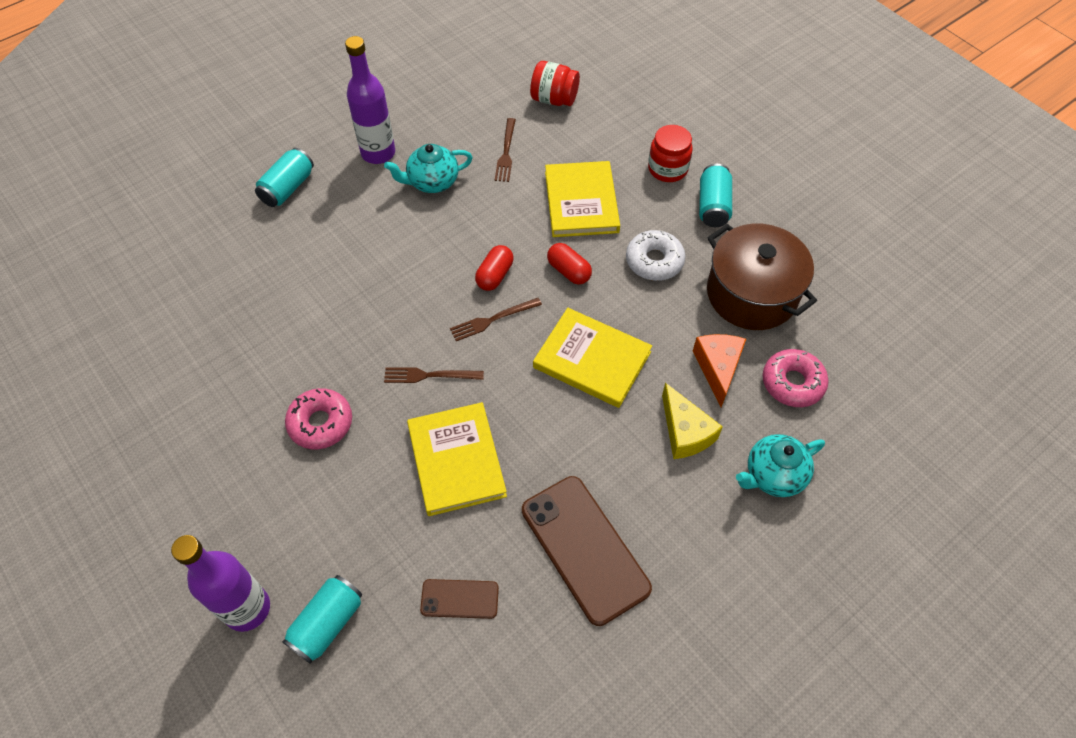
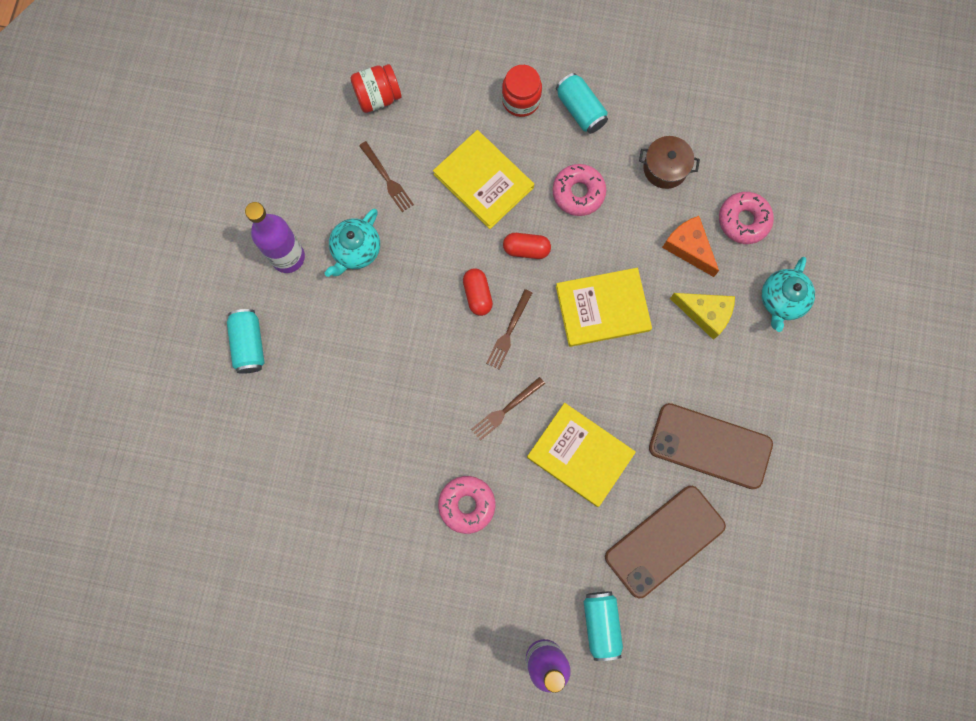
camera: 40 degrees left, 20 degrees up
(459, 599) = (664, 541): brown phone -> brown phone, size x1.98
(654, 261) = (578, 193): white donut -> pink donut
(751, 294) = (665, 168): brown pot -> brown pot, size x0.55

